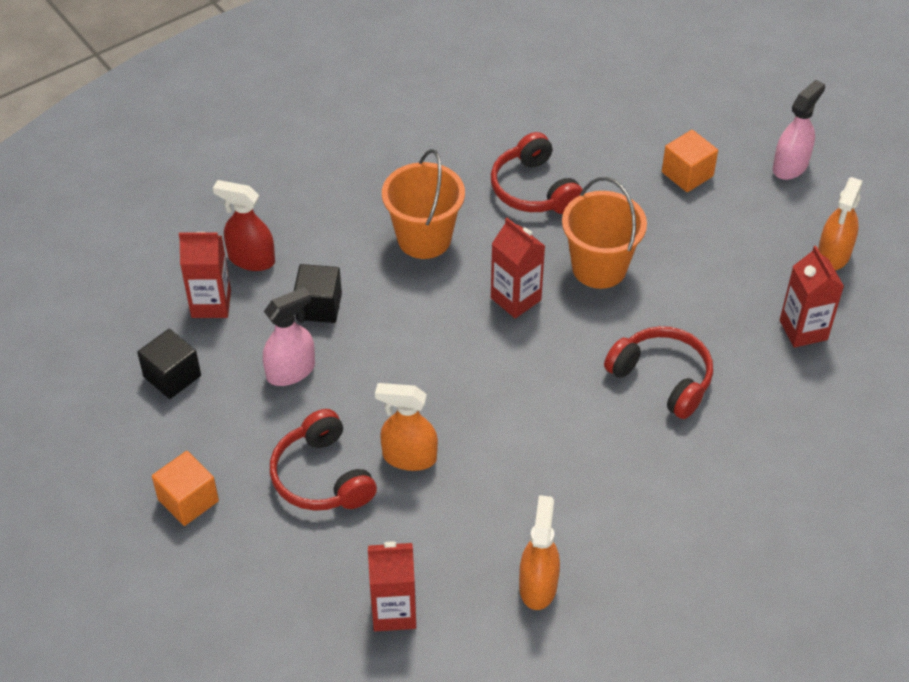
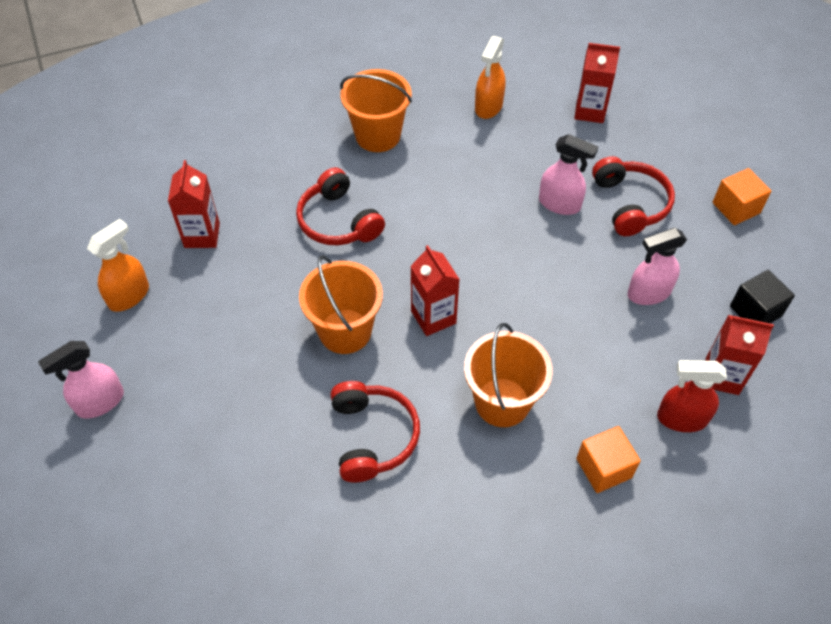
camera: 165 degrees left, 5 degrees up
(251, 259) = (681, 418): red spray bottle -> red spray bottle turned 150 degrees clockwise
(319, 306) = (617, 350): black cube -> none
(409, 457) = (559, 204): orange spray bottle -> pink spray bottle
(669, 503) = (378, 135): none -> orange bucket
(687, 174) = (208, 418): orange cube -> orange cube (604, 468)

